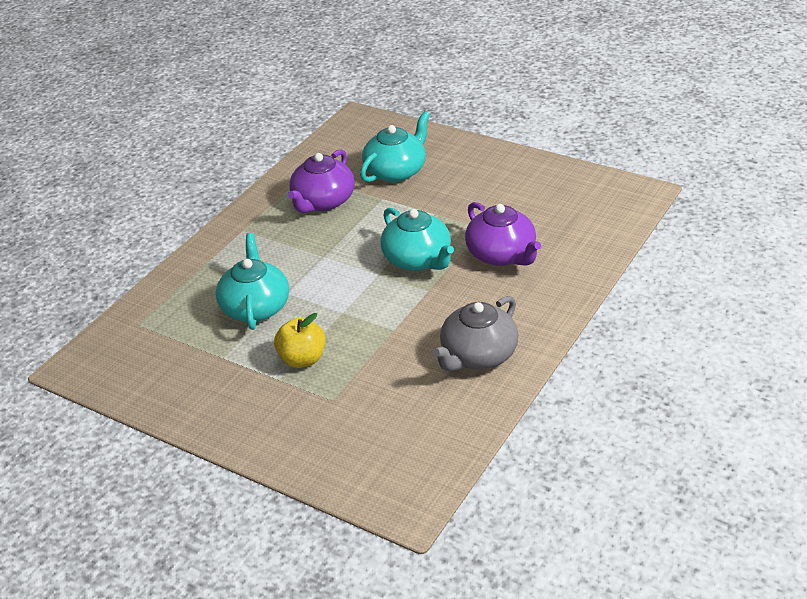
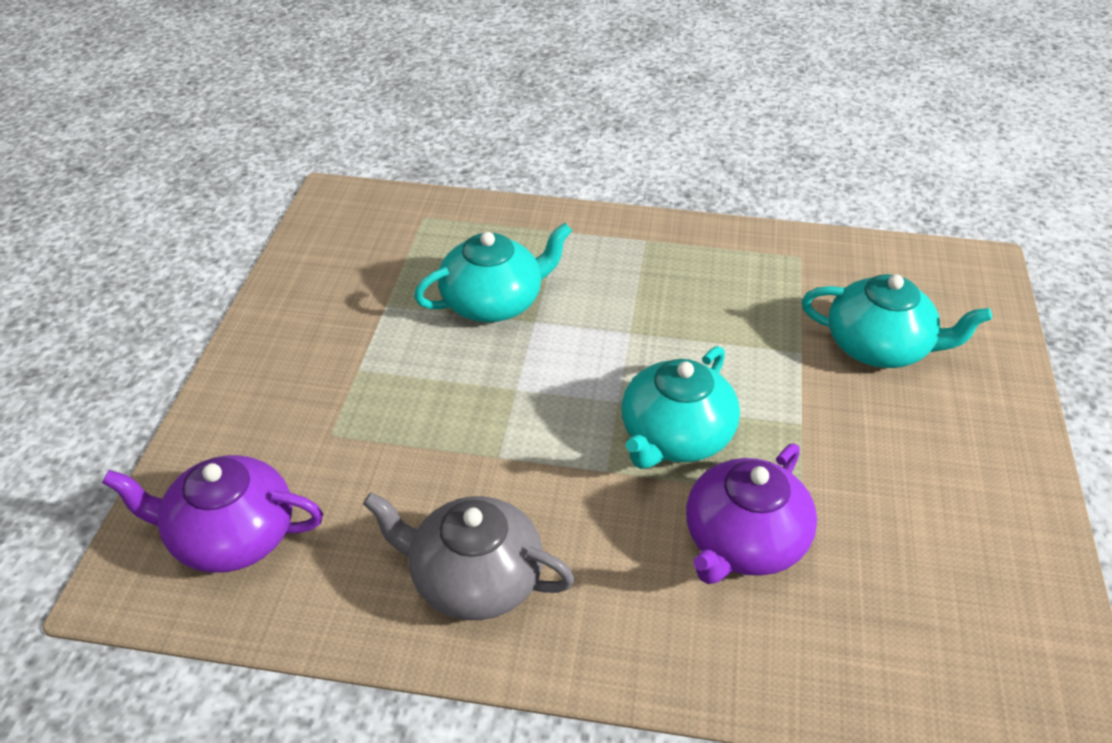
camera: 65 degrees right, 5 degrees up
(302, 359) = (404, 379): yellow apple -> none
(323, 202) = (753, 293): purple teapot -> purple teapot (230, 536)

